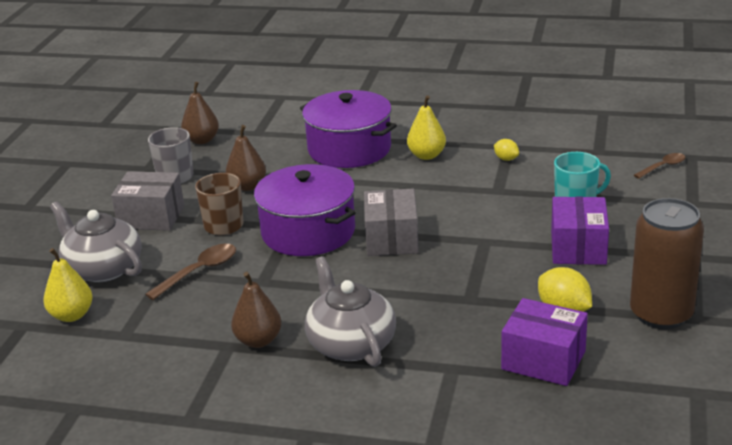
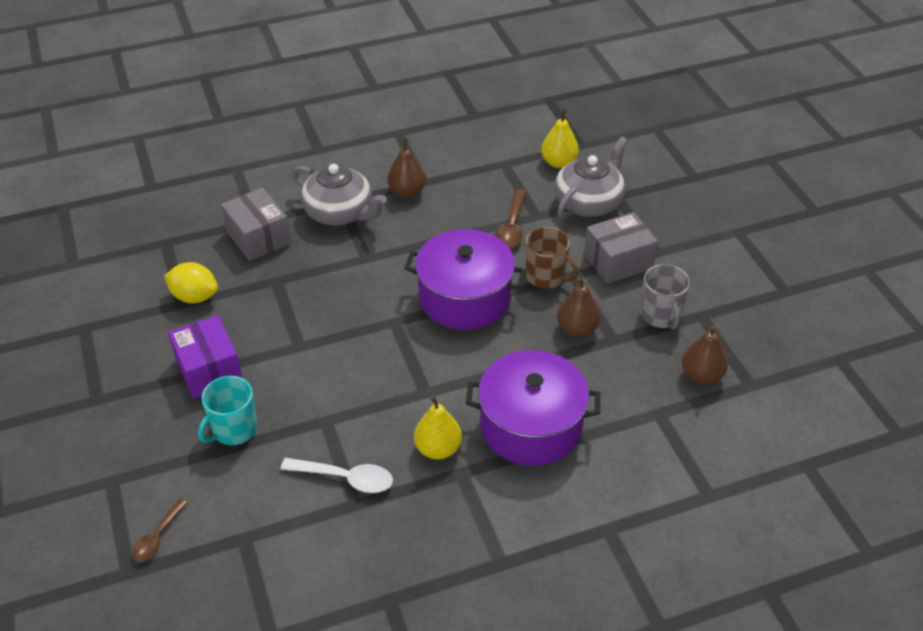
camera: 145 degrees right, 15 degrees up
(103, 268) = (589, 202): grey teapot -> grey teapot turned 60 degrees counterclockwise
(391, 239) = (384, 317): grey box -> grey box (258, 238)
(506, 159) = (345, 478): yellow lemon -> white spoon
(543, 360) = (192, 249): purple box -> none
(661, 314) = (113, 322): brown can -> none

